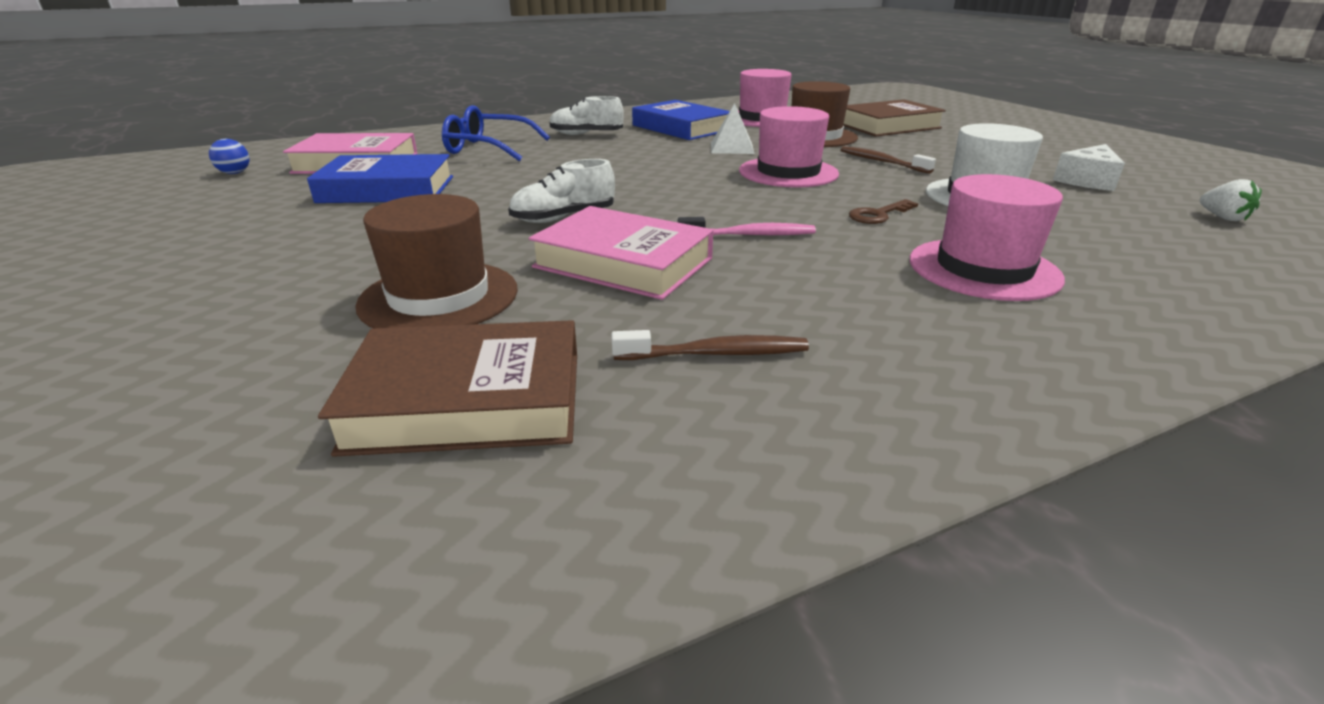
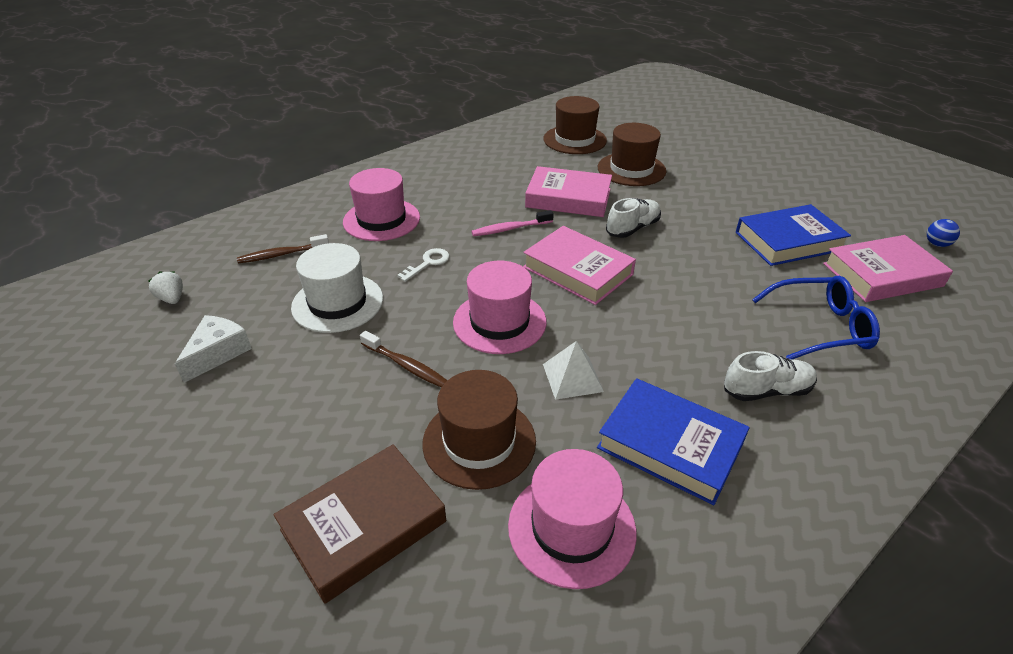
camera: 165 degrees right, 10 degrees up
(468, 400) = (574, 140): brown book -> brown hat
(679, 192) = (578, 271): none -> pink book
(716, 354) = (504, 162): brown toothbrush -> brown toothbrush (281, 254)
(878, 215) = (428, 263): brown key -> white key

